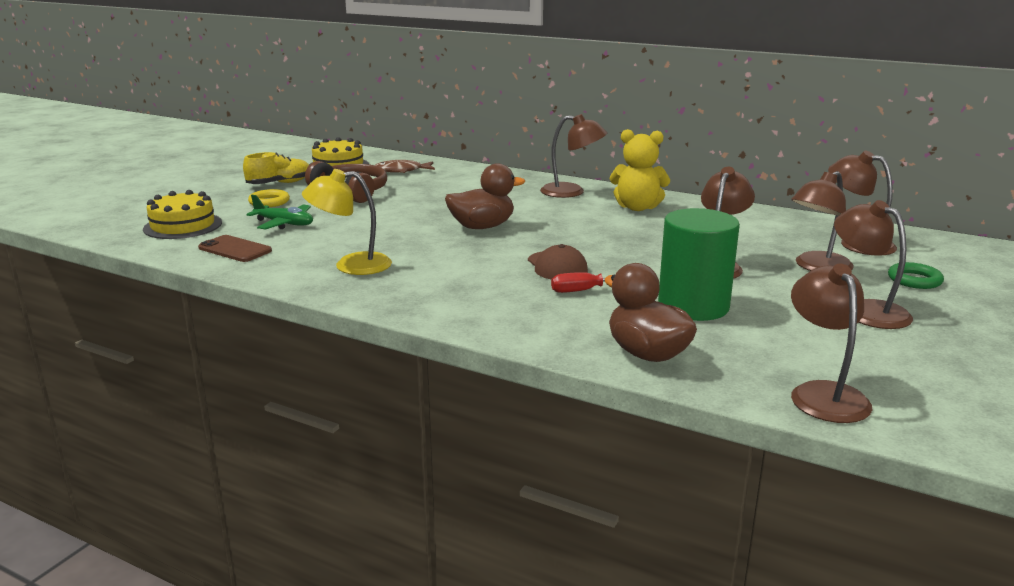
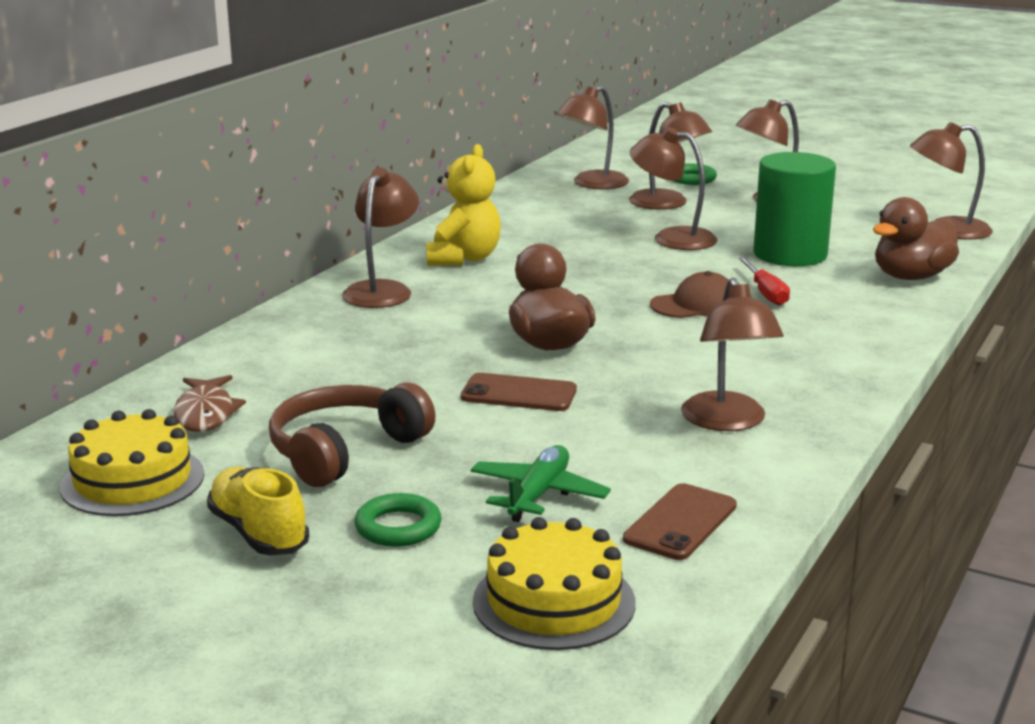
camera: 90 degrees left, 0 degrees up
(269, 202) = (398, 527): yellow ring -> green ring
(351, 265) = (727, 422): yellow lamp -> brown lamp
(408, 220) = (519, 394): none -> brown phone

